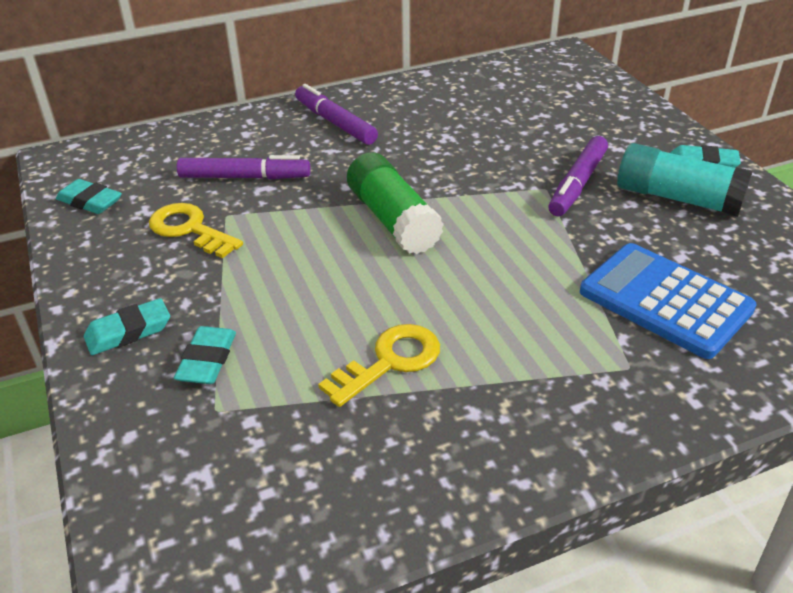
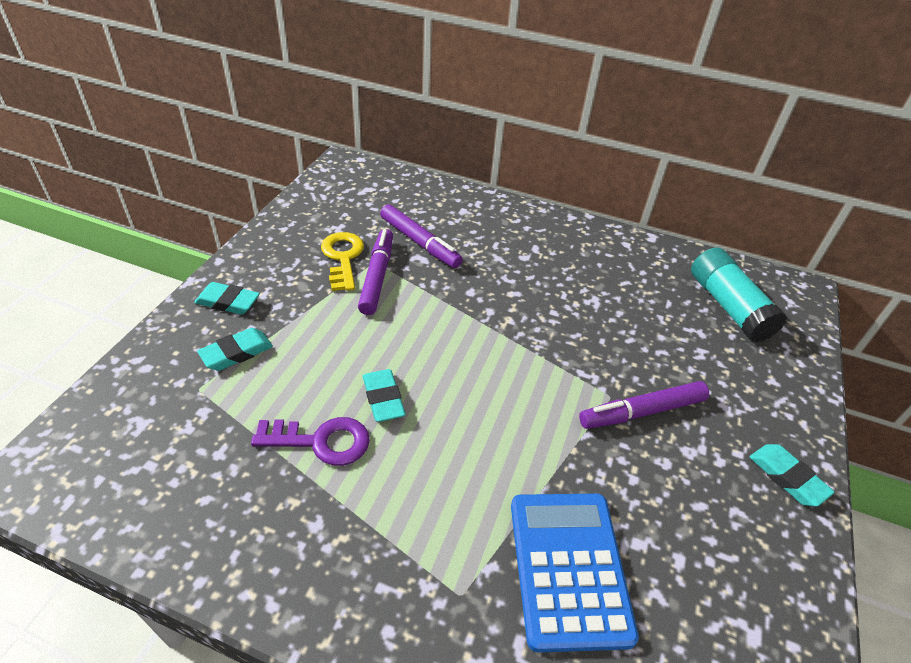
camera: 40 degrees right, 5 degrees up
(90, 201) = (320, 203): turquoise eraser -> turquoise eraser (383, 398)
(335, 122) = (530, 238): purple marker -> purple marker (377, 277)
(390, 361) = (321, 441): yellow key -> purple key
(393, 220) = (465, 339): green glue stick -> none
(677, 198) = (714, 490): turquoise glue stick -> turquoise glue stick (728, 307)

